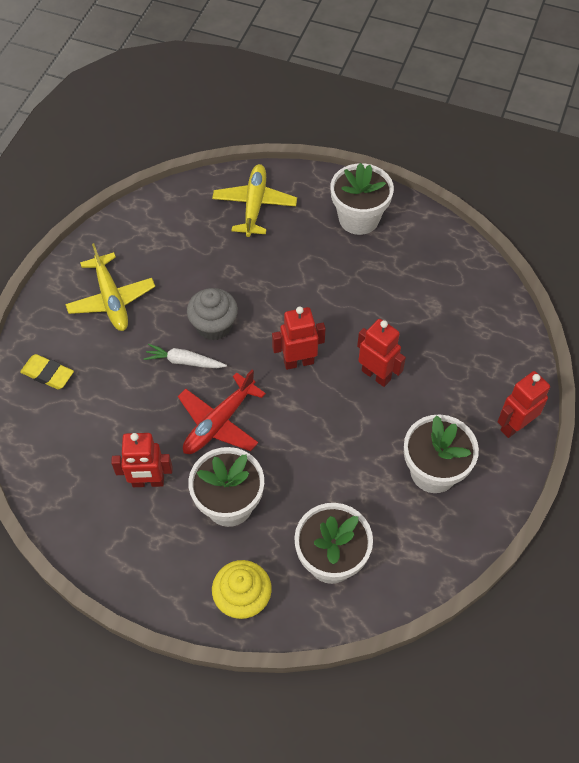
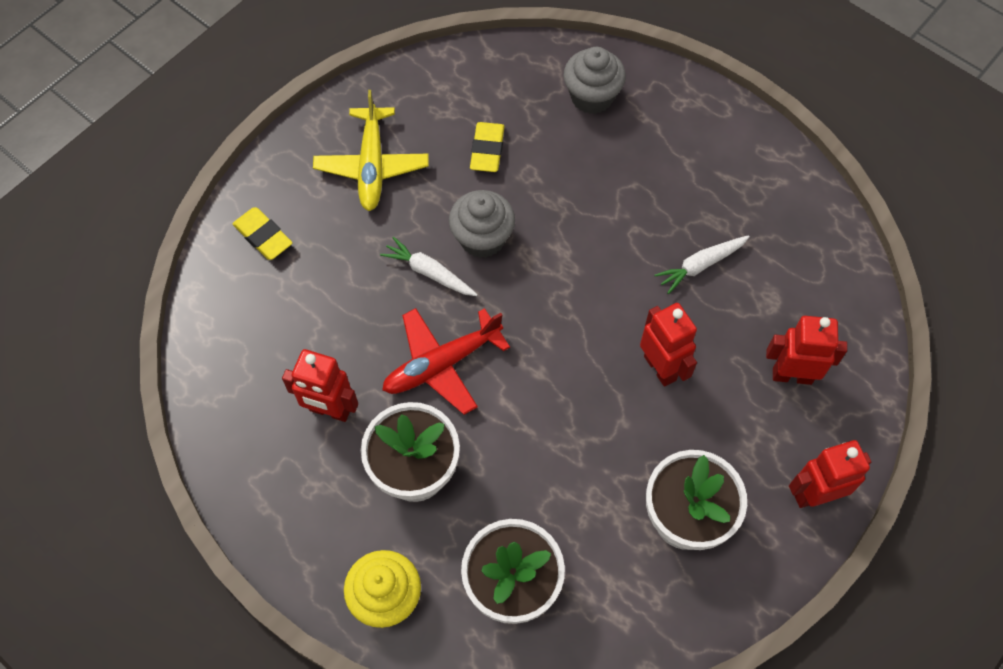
camera: 20 degrees right, 5 degrees up
(193, 263) = (487, 150): none -> yellow eraser
(254, 205) = (592, 97): yellow plane -> grey cupcake
(298, 362) = (569, 318): red robot -> red robot (792, 375)
(359, 218) = (718, 154): white flower pot -> none
(376, 297) = (700, 265): none -> white carrot

